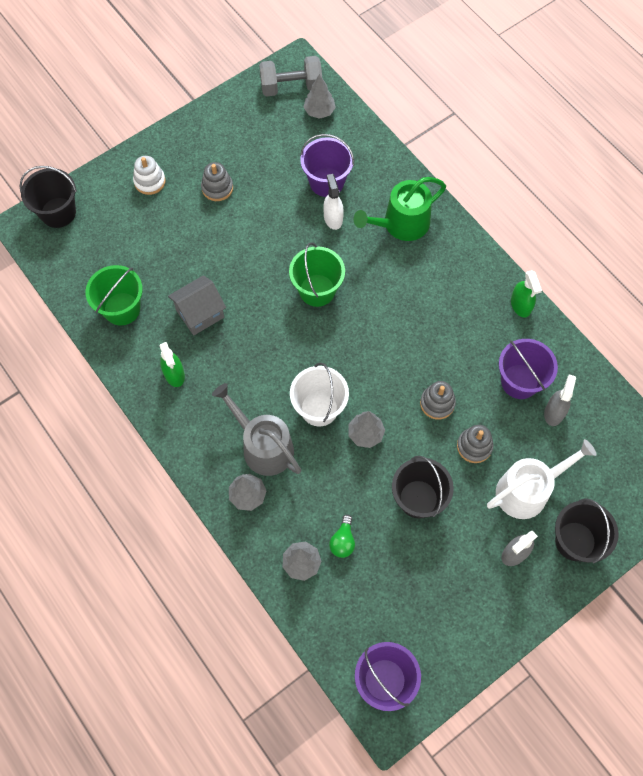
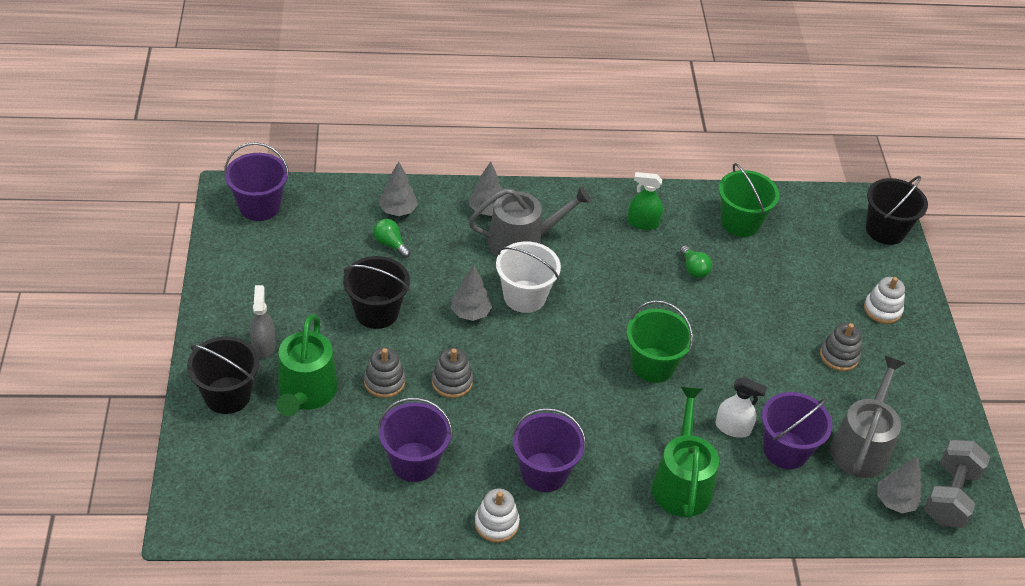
camera: 120 degrees right, 20 degrees down
(200, 314) = (693, 269): grey house -> green light bulb
(289, 144) = (861, 446): none -> grey watering can
(460, 302) = (544, 472): none -> purple bucket
(520, 305) = (496, 523): green spray bottle -> white stacking toy
(527, 490) = (306, 393): white watering can -> green watering can
(554, 412) = (357, 467): grey spray bottle -> none

